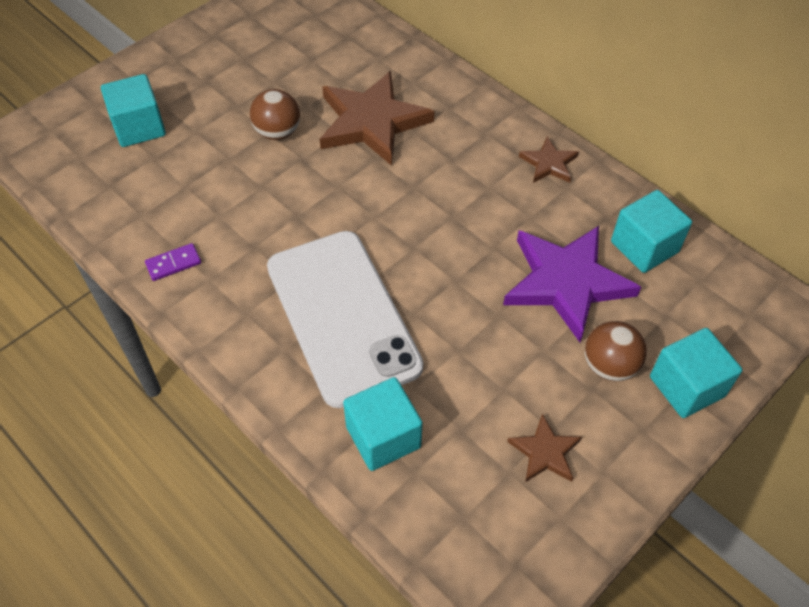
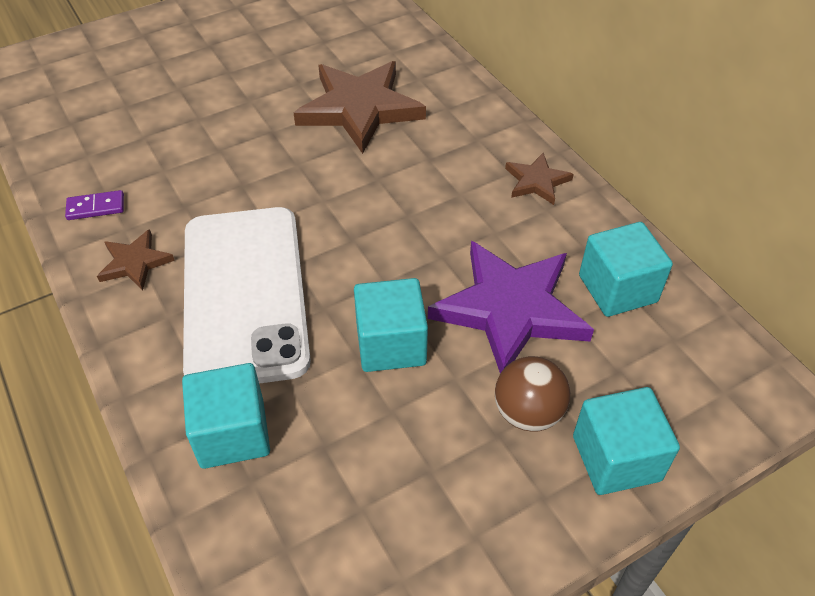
camera: 15 degrees right, 5 degrees down
(139, 127) = (125, 76): turquoise cube -> turquoise cube (391, 344)
(277, 132) = (258, 102): brown ball -> none
(545, 452) = (412, 495): brown star -> brown star (135, 262)

